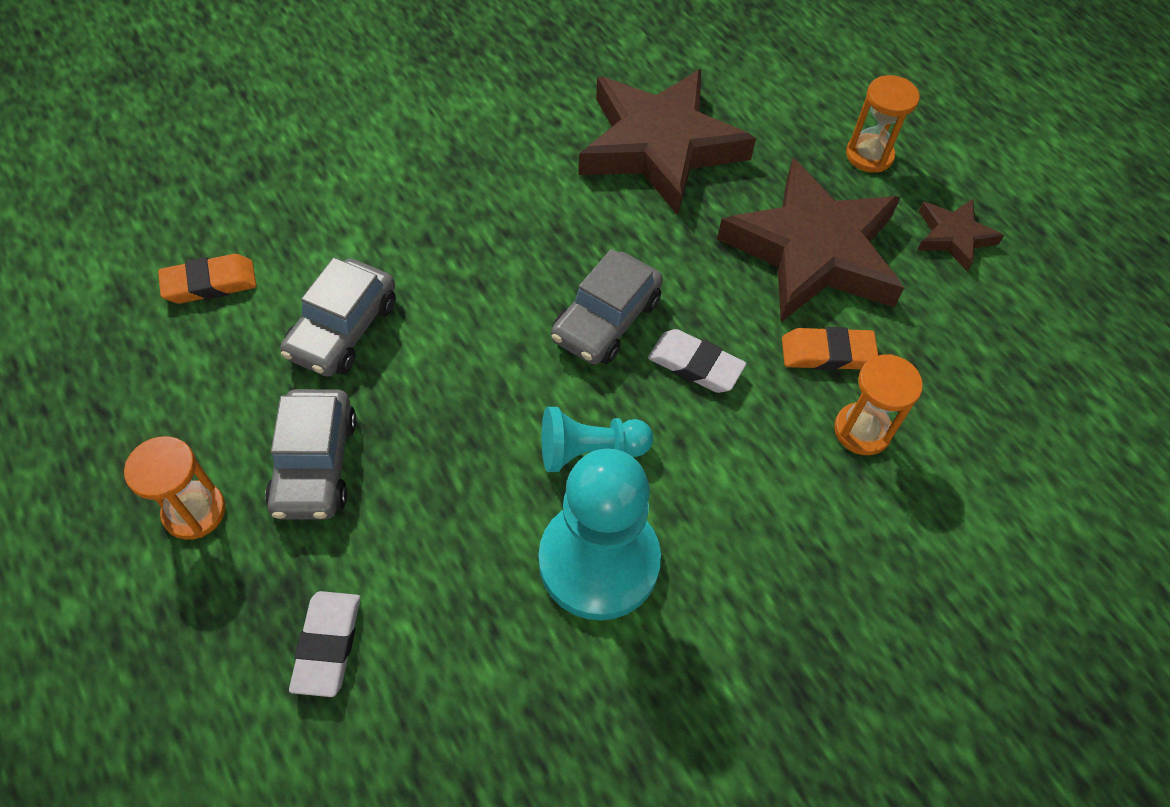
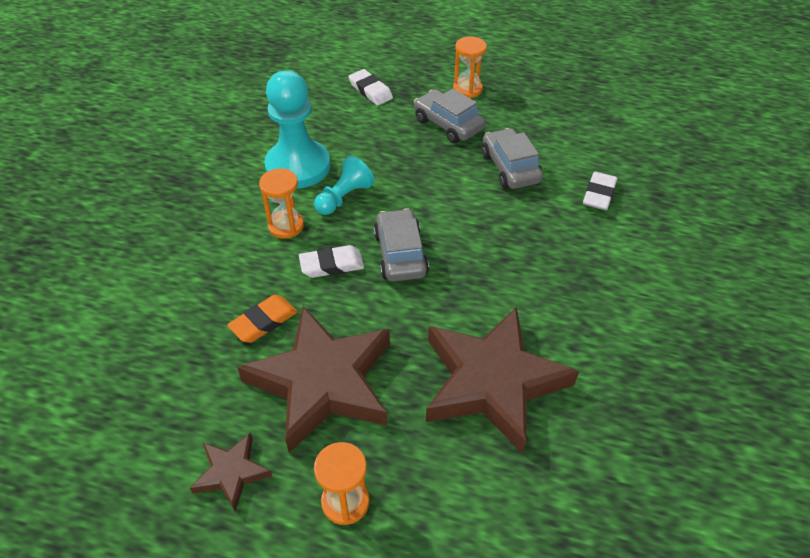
camera: 140 degrees right, 10 degrees down
(210, 283) = (589, 145): orange eraser -> none
(307, 221) = (599, 194): none -> white eraser
(862, 430) = (214, 294): orange hourglass -> orange hourglass (286, 226)

